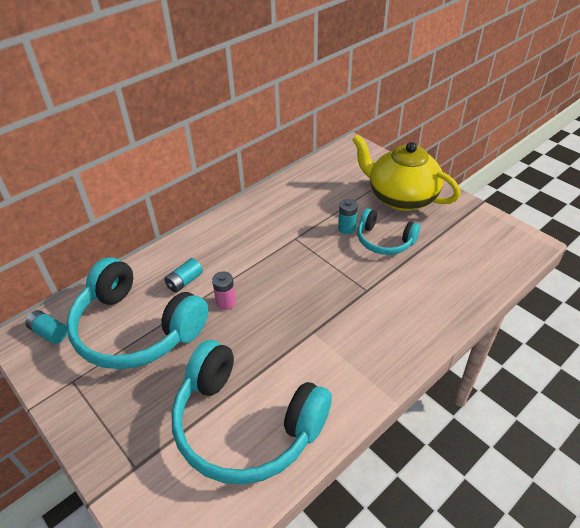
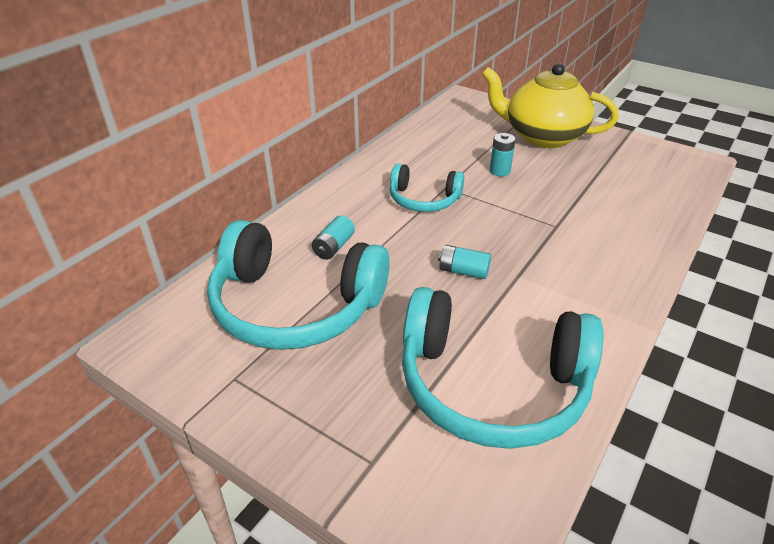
camera: 15 degrees left, 5 degrees down
(49, 333) = (175, 328): turquoise battery -> turquoise battery (463, 271)
(226, 302) = (397, 261): pink battery -> none
(384, 240) = (548, 177): turquoise headphones -> turquoise headphones (424, 199)

